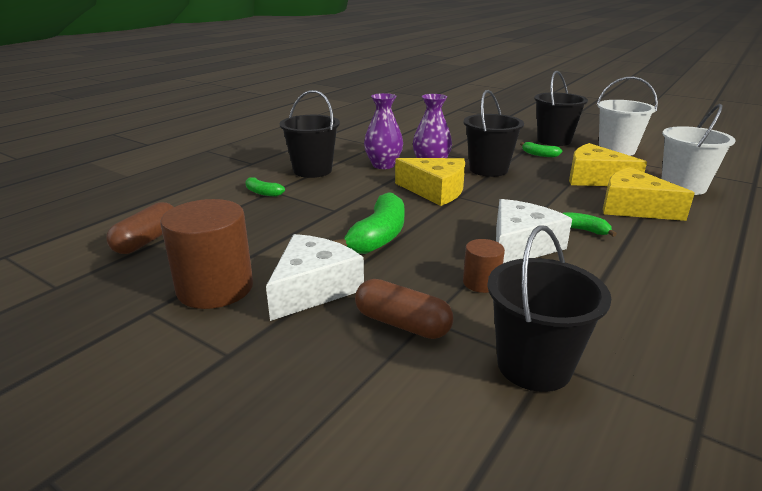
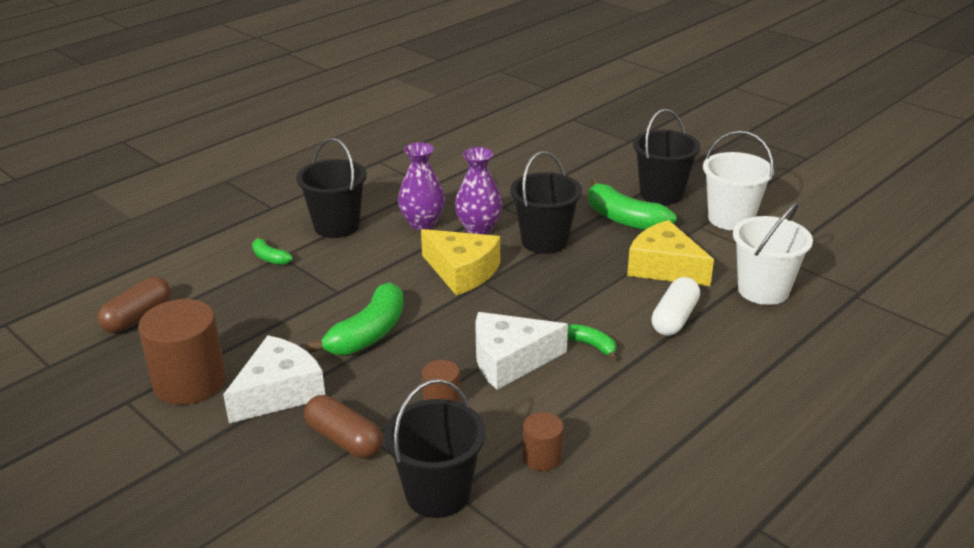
camera: 10 degrees right, 5 degrees up
(520, 246) = (510, 360): white cheese -> white cheese turned 150 degrees counterclockwise
(539, 154) = (624, 219): green banana -> green banana, size x1.97
(613, 320) = (542, 457): none -> brown cylinder
(633, 208) = (674, 318): yellow cheese -> white capsule

